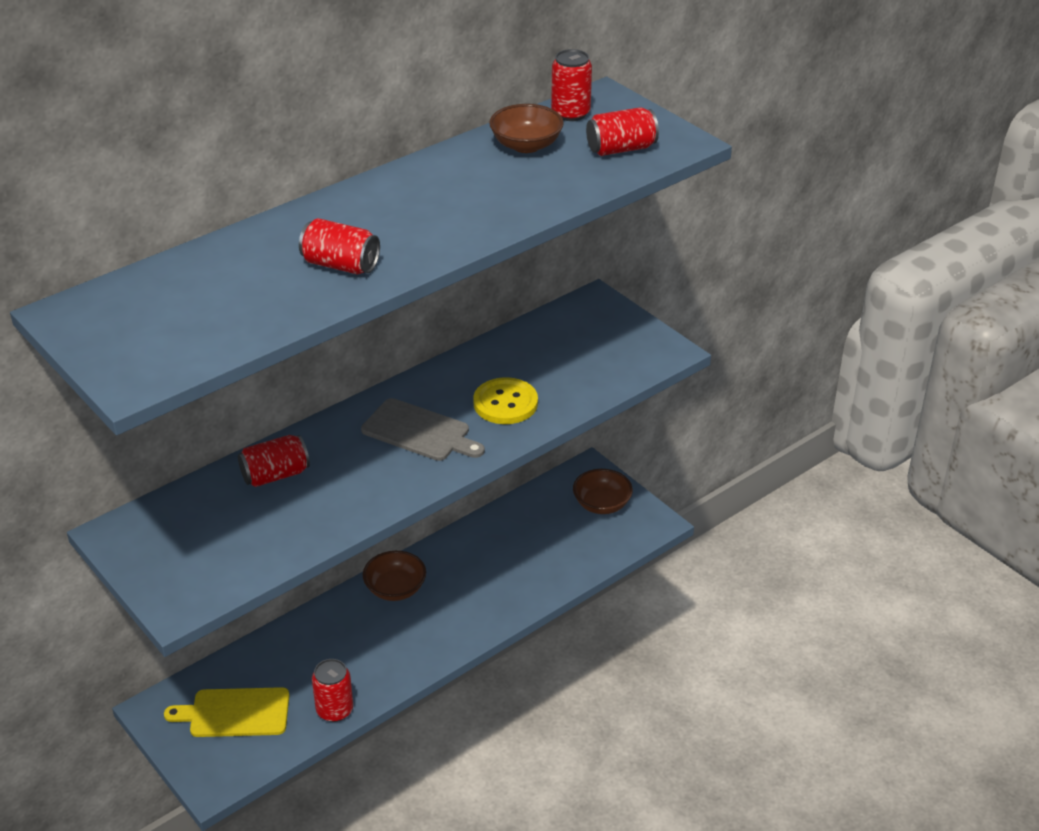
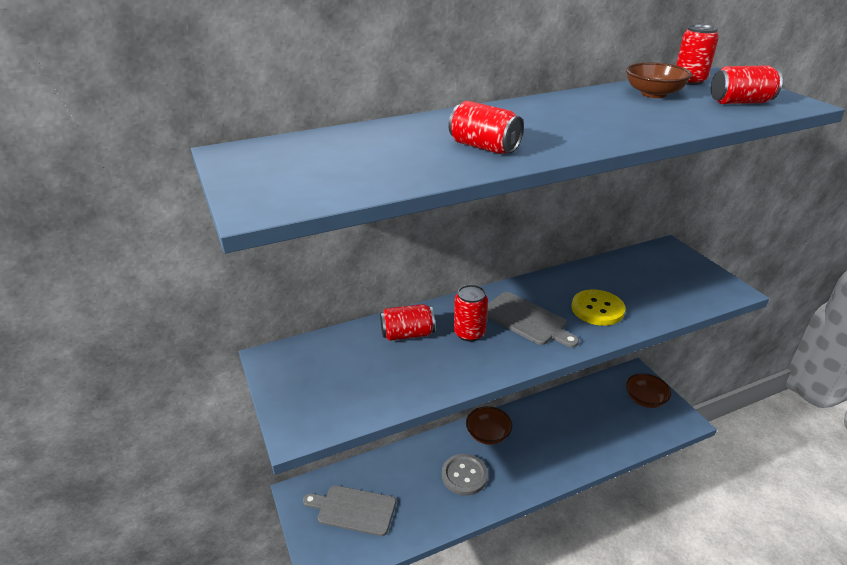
camera: 15 degrees right, 5 degrees down
(235, 713) = (353, 509): yellow cutting board -> grey cutting board
(334, 710) = (427, 524): red can -> red can (469, 333)
(372, 645) = (464, 475): none -> grey button

